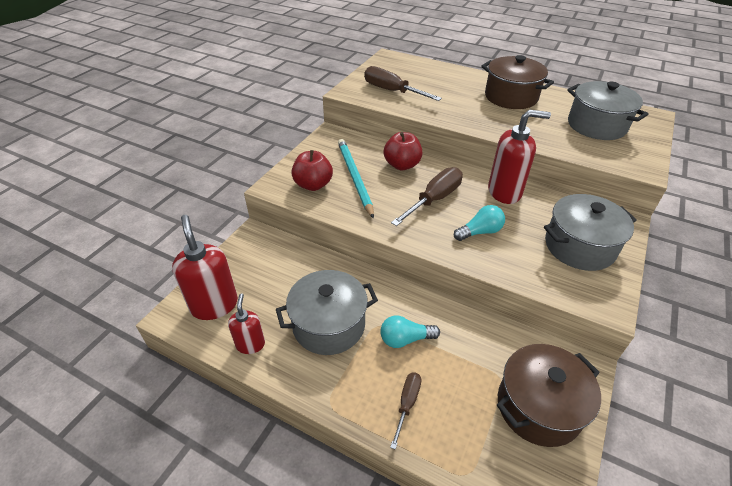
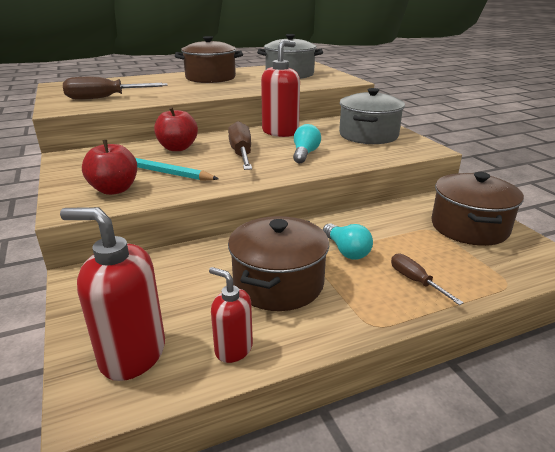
camera: 50 degrees left, 15 degrees down
(329, 325) = (278, 283): grey pot -> brown pot
(405, 339) = (346, 251): turquoise light bulb -> turquoise light bulb turned 60 degrees counterclockwise

